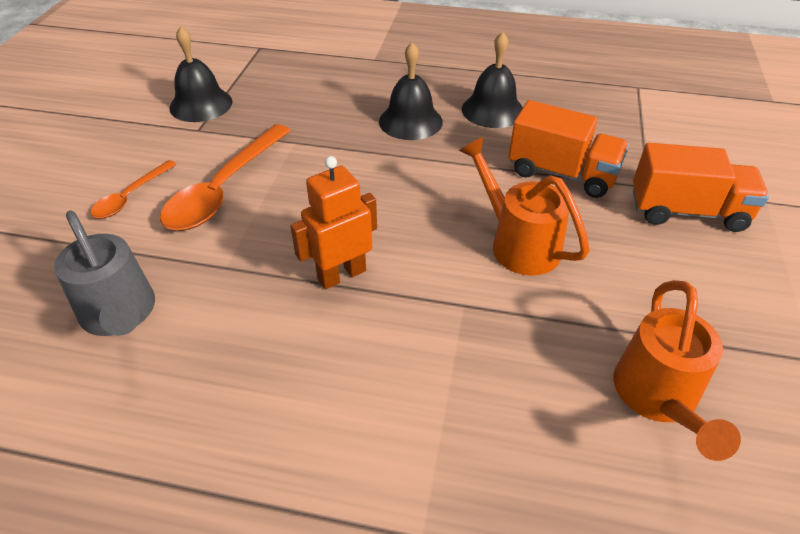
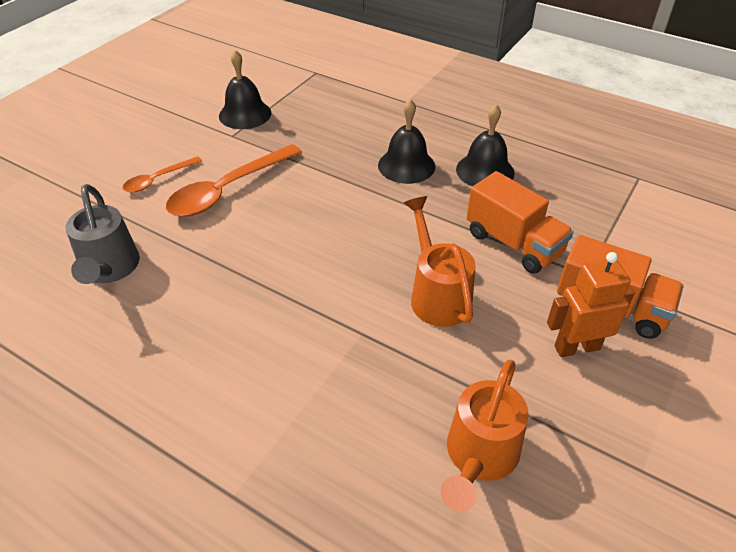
camera: 20 degrees right, 0 degrees up
(341, 275) = (280, 282): orange robot -> orange robot (576, 347)

